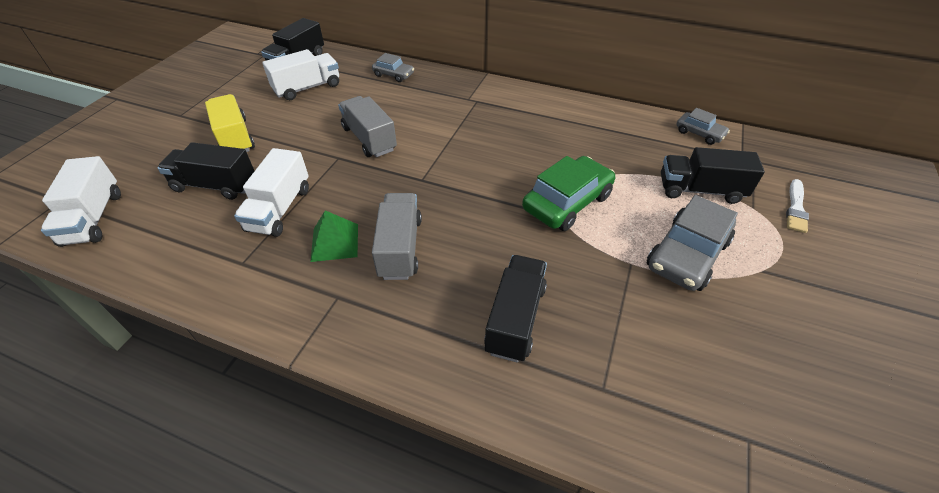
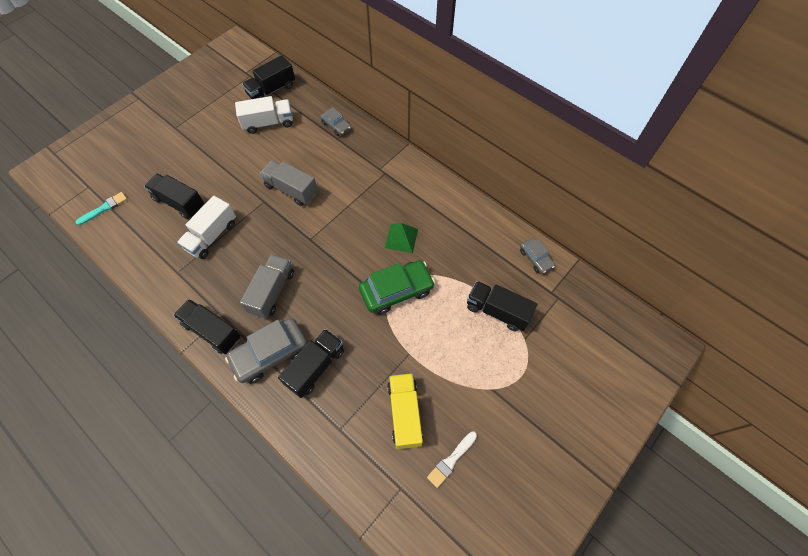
camera: 20 degrees right, 15 degrees up
(93, 218) = (104, 208): white truck -> turquoise brush
(235, 137) = (204, 161): yellow truck -> yellow truck (405, 413)
(331, 321) = (212, 331): none -> black truck
(335, 242) = (235, 274): green pyramid -> green pyramid (401, 238)
(369, 139) = (291, 190): grey truck -> grey truck turned 45 degrees counterclockwise
(687, 255) = (450, 360): grey car -> grey car (270, 354)
(795, 208) = (556, 349): white brush -> white brush (451, 460)

